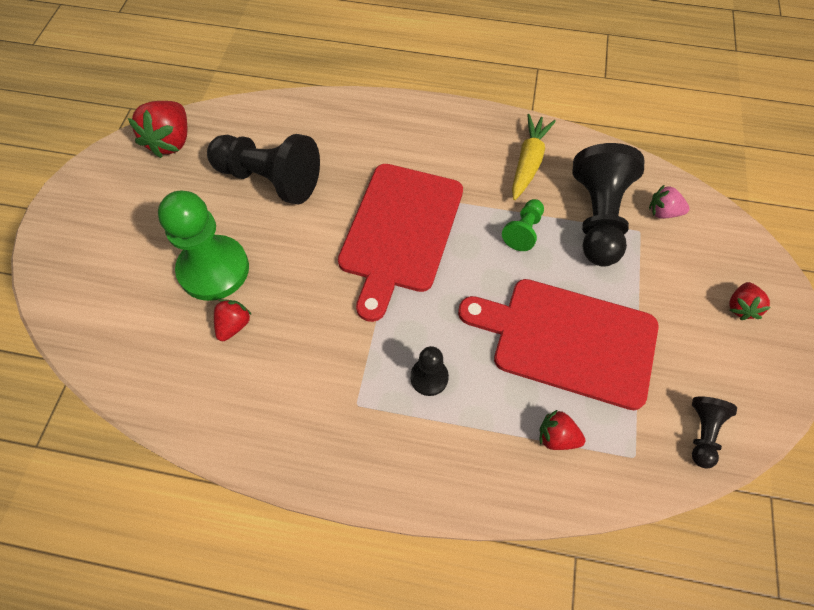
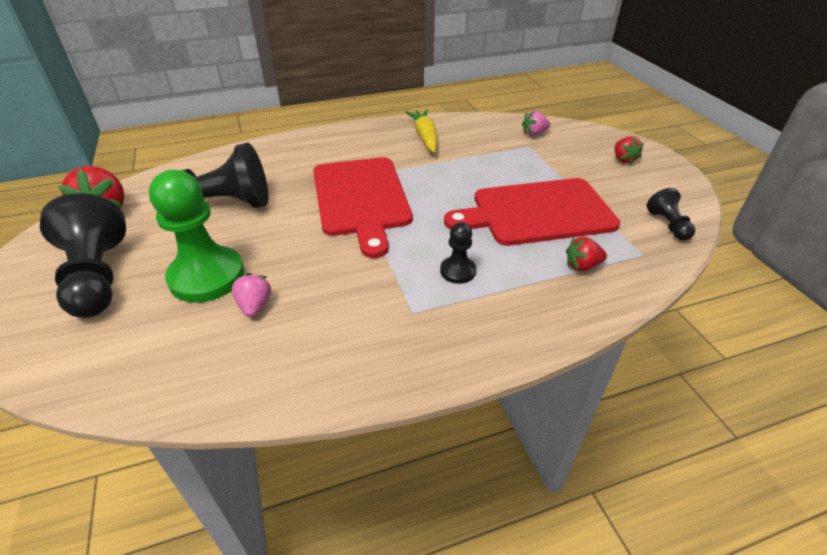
camera: 30 degrees left, 20 degrees down
(234, 325) = (255, 306): red strawberry -> pink strawberry
(523, 231) = (453, 169): green pawn -> none
(598, 218) = (497, 148): black pawn -> black pawn (97, 277)

